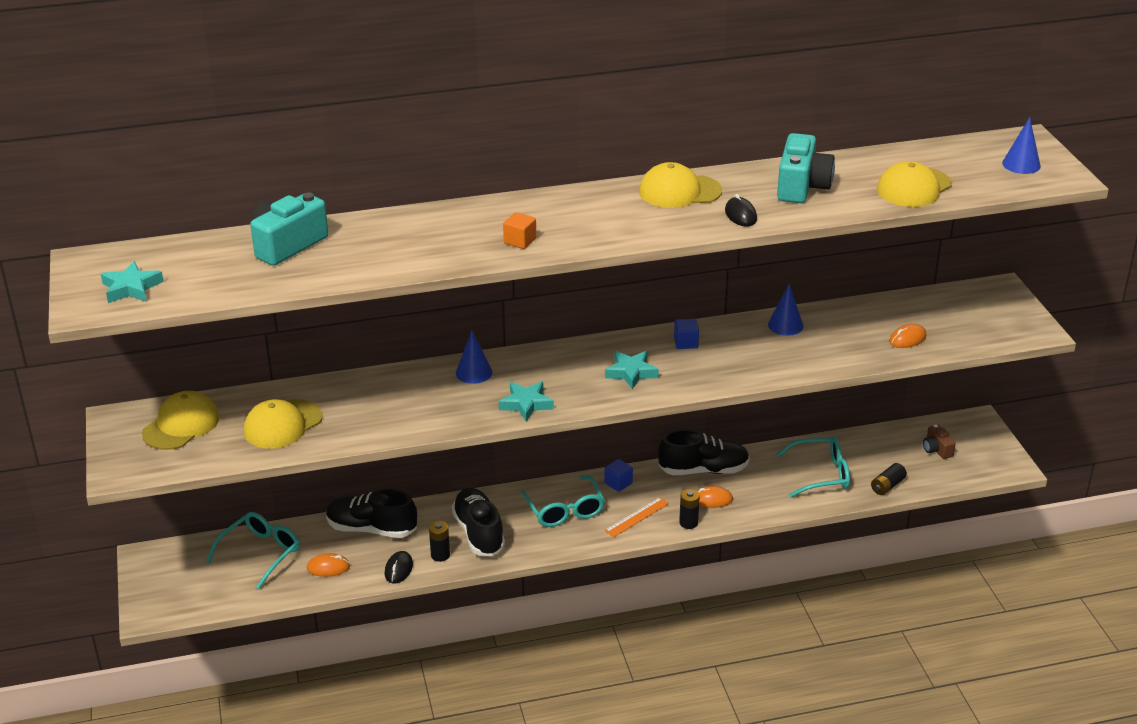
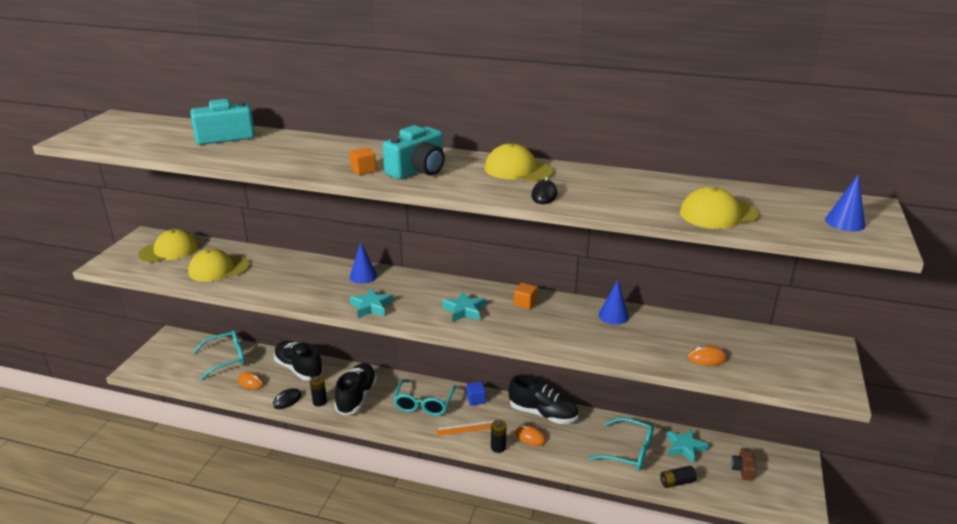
camera: 30 degrees right, 5 degrees down
(131, 288) = (110, 136): turquoise star -> turquoise star (685, 448)
(686, 343) = (525, 303): blue cube -> orange cube
(802, 186) = (619, 190): turquoise camera -> turquoise camera (418, 170)

